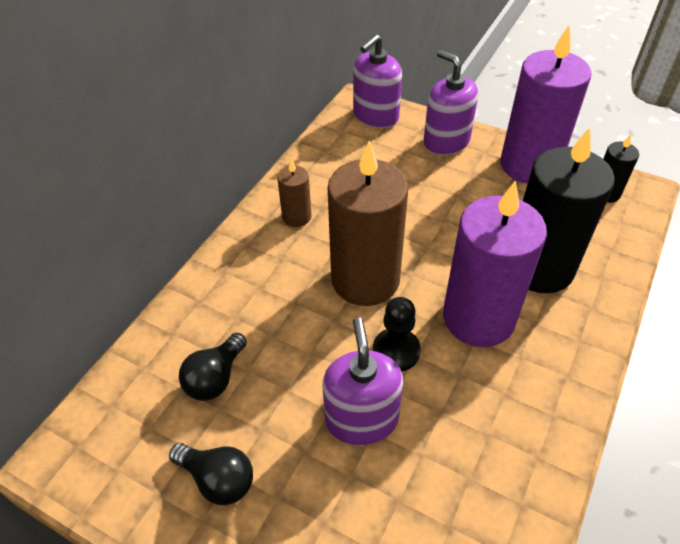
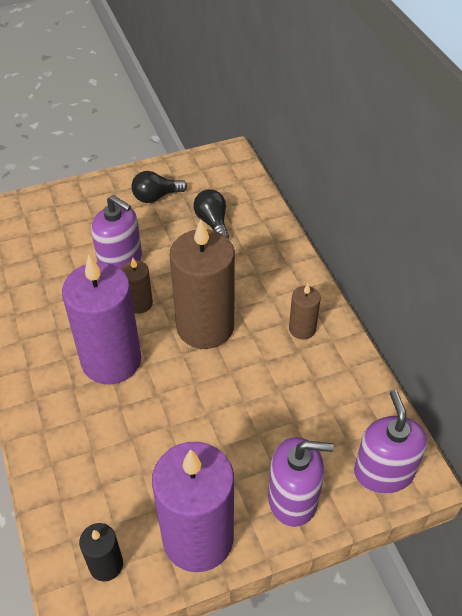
camera: 130 degrees right, 0 degrees up
(396, 351) = (139, 303): black pawn -> brown candle
(539, 267) = (103, 432): black candle -> none

